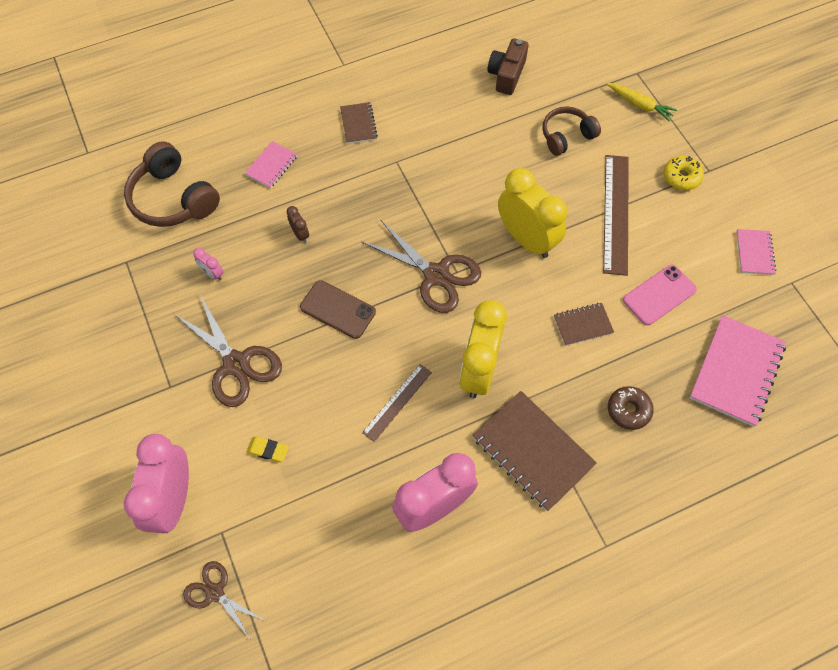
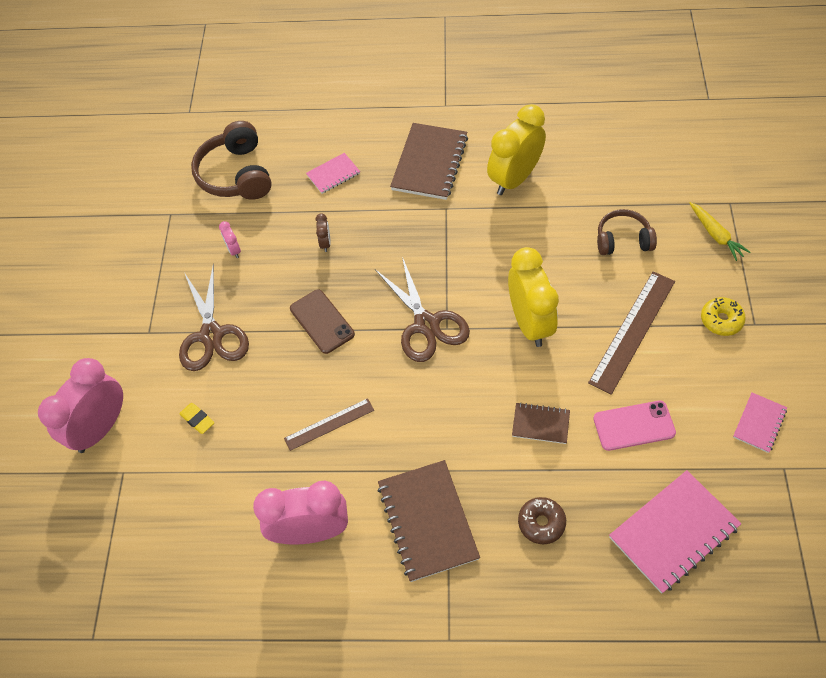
camera: 30 degrees right, 5 degrees down
(215, 593) = (91, 521): brown scissors -> none
(358, 124) = (430, 163): brown notebook -> brown notebook, size x1.89
(479, 371) = (418, 426): yellow clock -> yellow clock (514, 179)
(506, 75) = (594, 163): brown camera -> none

